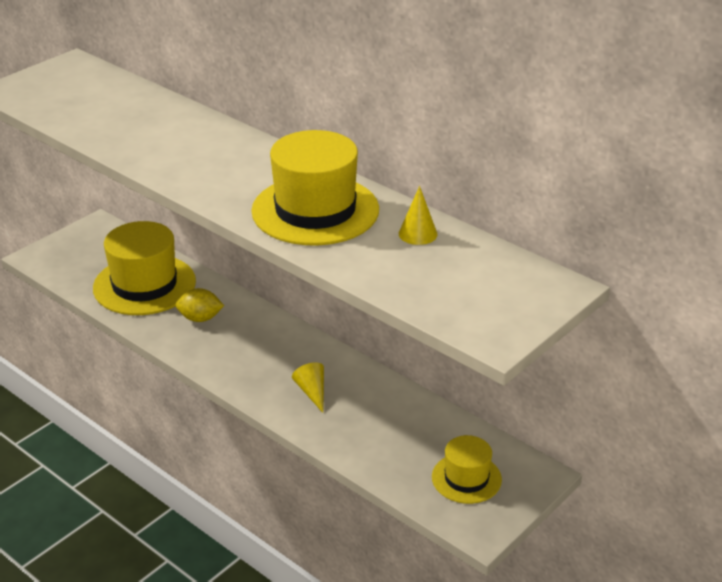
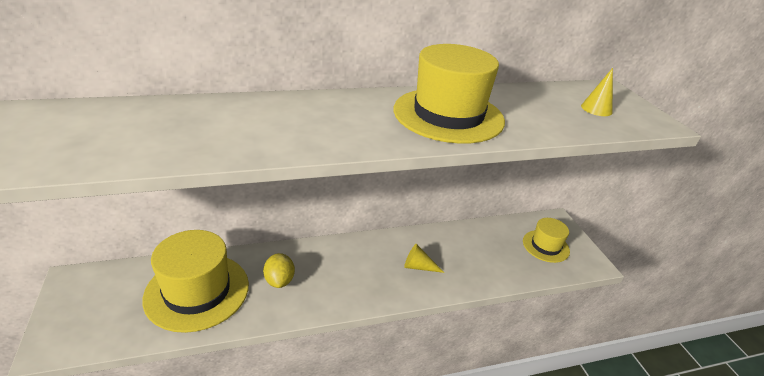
camera: 60 degrees left, 0 degrees up
(200, 318) = (279, 280): yellow lemon -> yellow lemon turned 45 degrees counterclockwise
(418, 234) = (514, 98): yellow cone -> yellow cone (596, 109)

